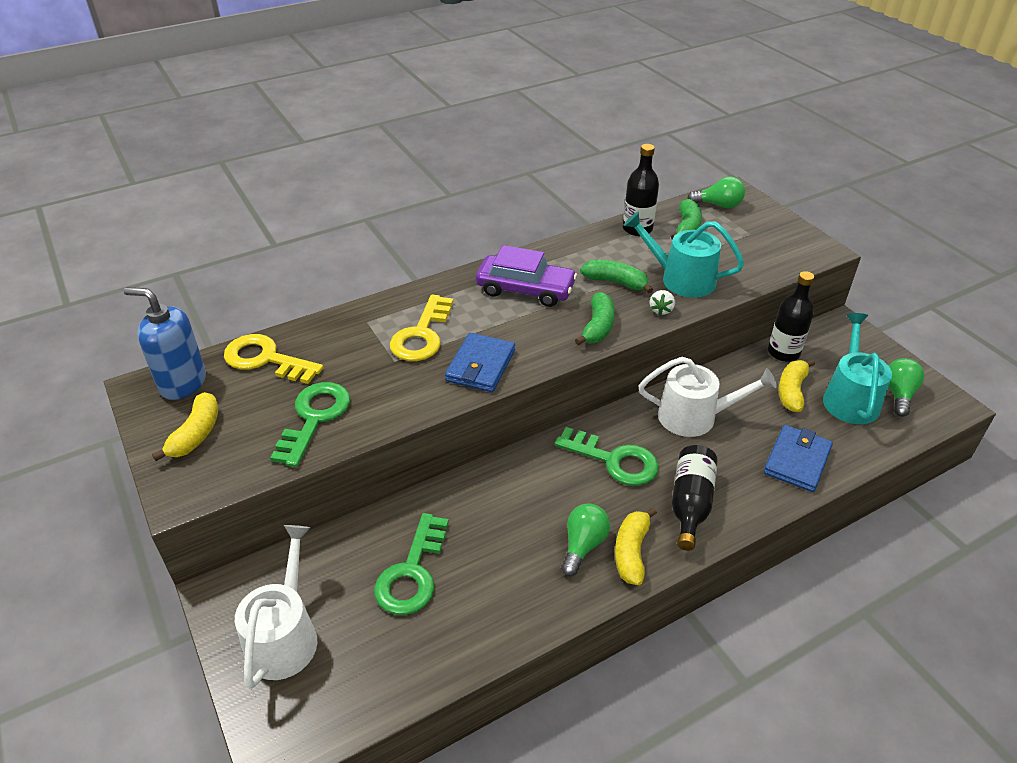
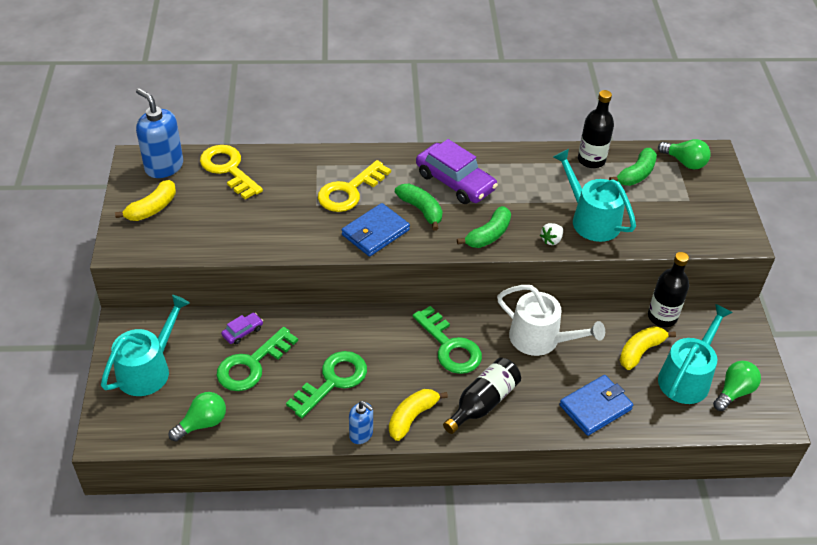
camera: 25 degrees right, 5 degrees up
(284, 636) = (148, 369): white watering can -> turquoise watering can
(314, 418) = (234, 227): green key -> green key (333, 381)
(376, 539) = (242, 332): none -> purple car
(583, 545) = (381, 397): green light bulb -> green light bulb (202, 423)
(591, 597) = (361, 434): none -> blue soap dispenser
(615, 282) = (533, 202): green banana -> green banana (421, 210)

